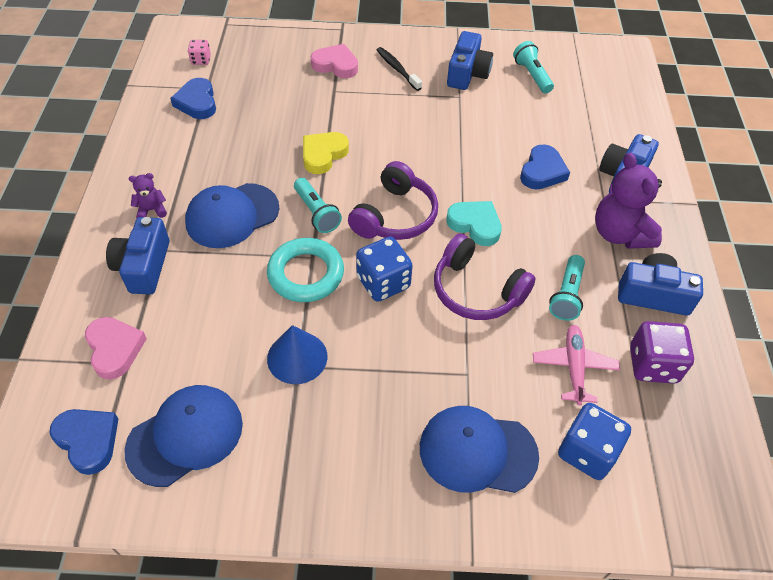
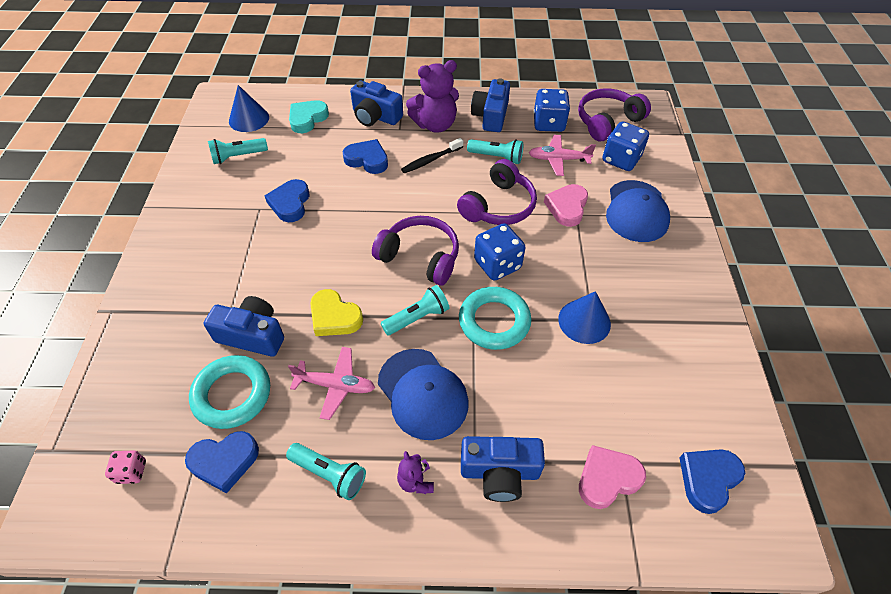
camera: 90 degrees left, 0 degrees up
(172, 159) = (329, 474): none -> turquoise flashlight
(185, 436) = (679, 397): blue cap -> none
(251, 159) = (336, 385): none -> pink plane
(253, 100) = (232, 394): none -> turquoise ring
(336, 65) = (182, 313): pink heart -> pink heart (567, 207)
(397, 69) = (204, 257): black toothbrush -> black toothbrush (430, 160)
(467, 73) = (225, 201): blue camera -> blue camera (252, 335)
(467, 116) = (290, 203): none -> blue heart
(475, 225) = (429, 204): turquoise heart -> turquoise heart (307, 119)
(593, 77) = (249, 119): none -> blue cone
(652, 365) = (548, 123): purple dice -> blue dice
(677, 449) = (607, 122): none -> purple headphones

